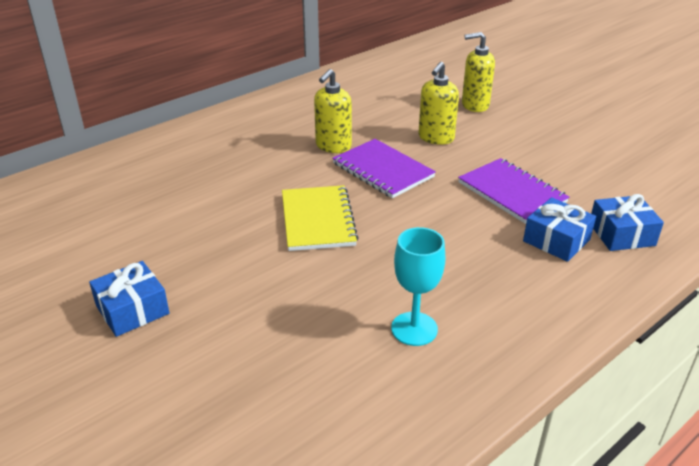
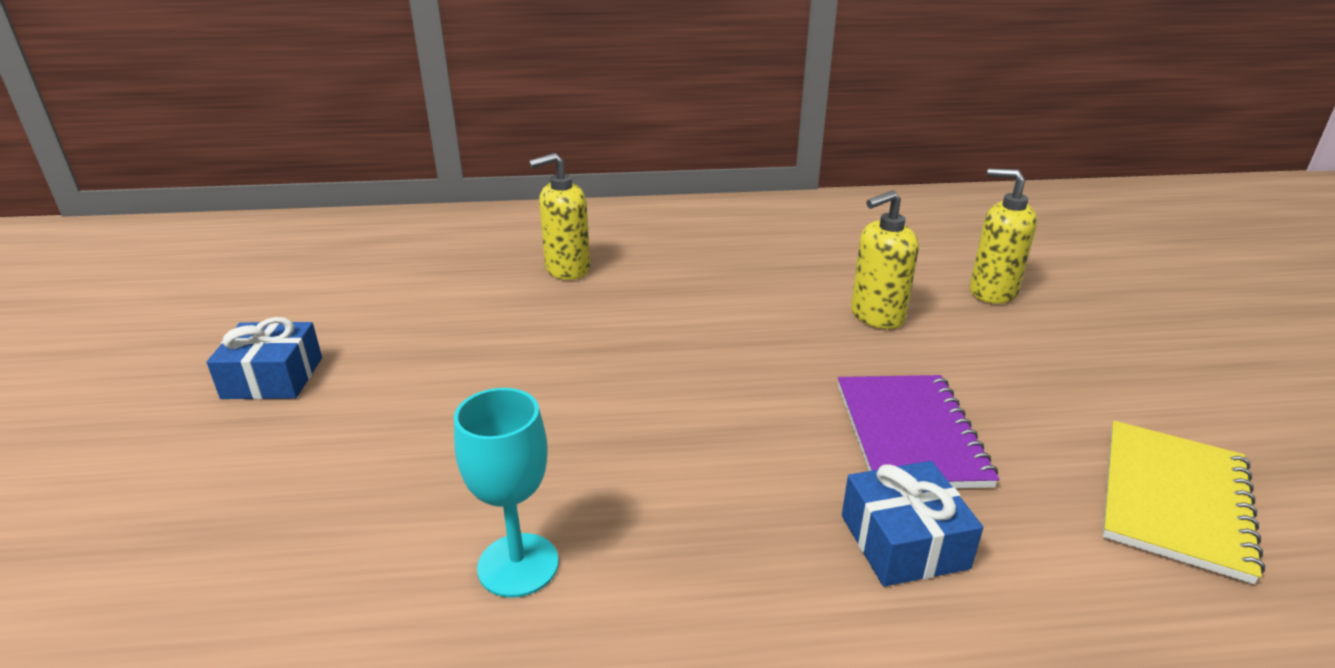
camera: 35 degrees right, 5 degrees down
(318, 220) = (587, 361): yellow notebook -> yellow notebook (1174, 500)
(333, 146) = (720, 281): yellow soap dispenser -> yellow soap dispenser (567, 269)
(382, 170) = (747, 331): purple notebook -> none
(621, 234) = (1047, 589): blue gift -> none

